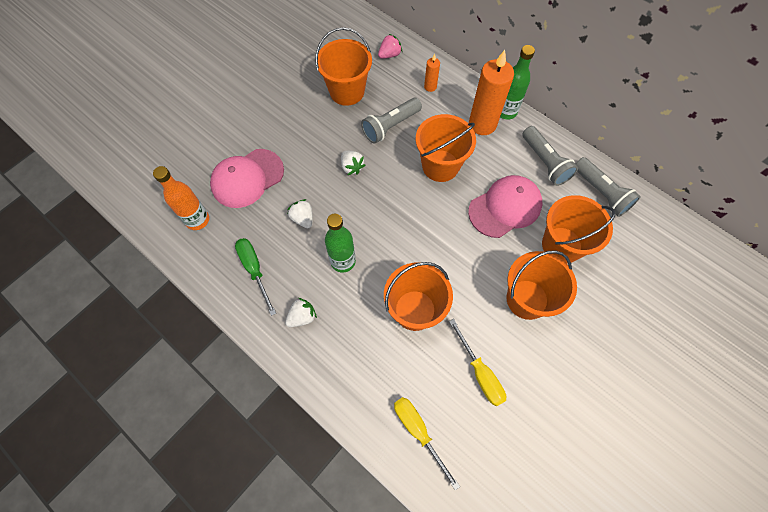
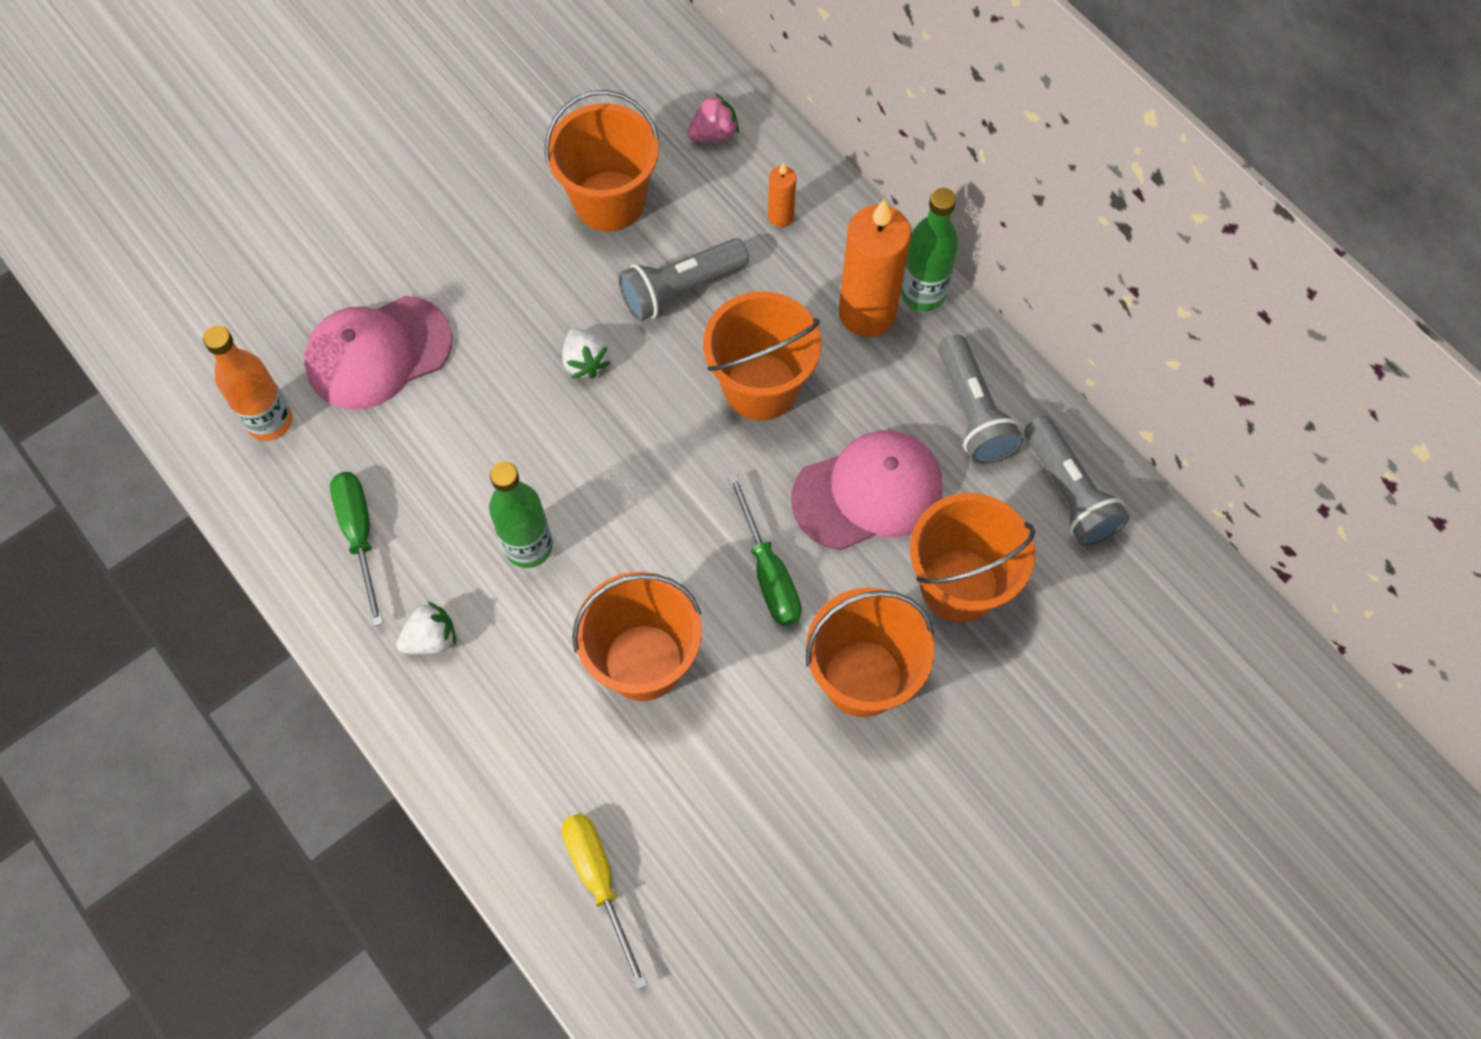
camera: 10 degrees right, 0 degrees up
(303, 218) = (469, 450): white strawberry -> none
(466, 254) = (768, 572): none -> green screwdriver
(480, 373) = (737, 798): yellow screwdriver -> none

